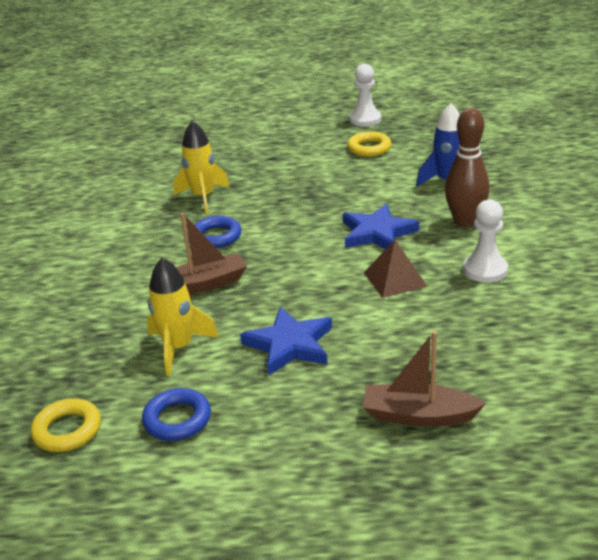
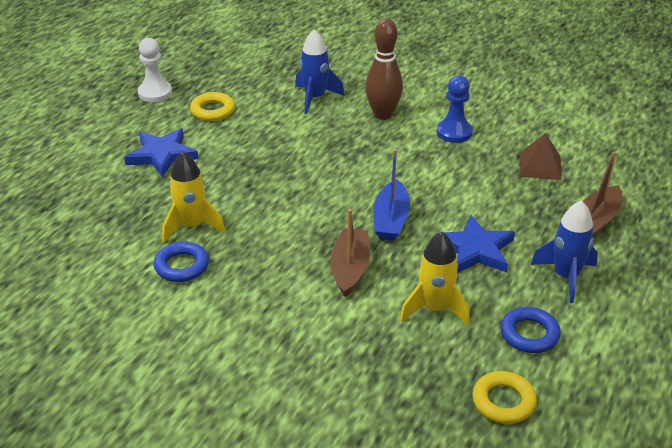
camera: 65 degrees left, 5 degrees up
(216, 236) = (275, 239): blue ring -> blue ring (182, 266)
(292, 419) = (565, 277): none -> blue rocket
(294, 281) = (390, 220): none -> blue boat
(377, 233) = (358, 157): blue star -> blue star (162, 155)
(395, 279) = (431, 173): brown pyramid -> brown pyramid (540, 166)
(485, 270) = (454, 132): white pawn -> blue pawn

